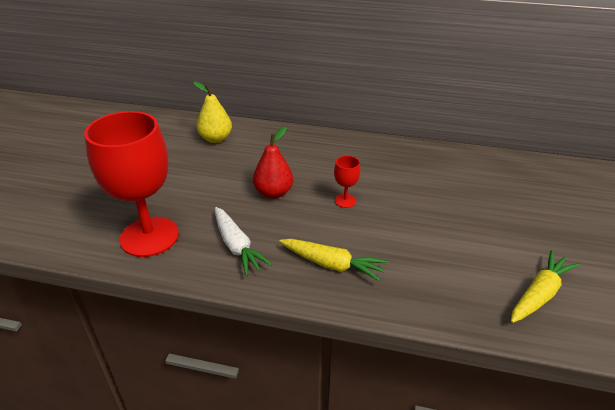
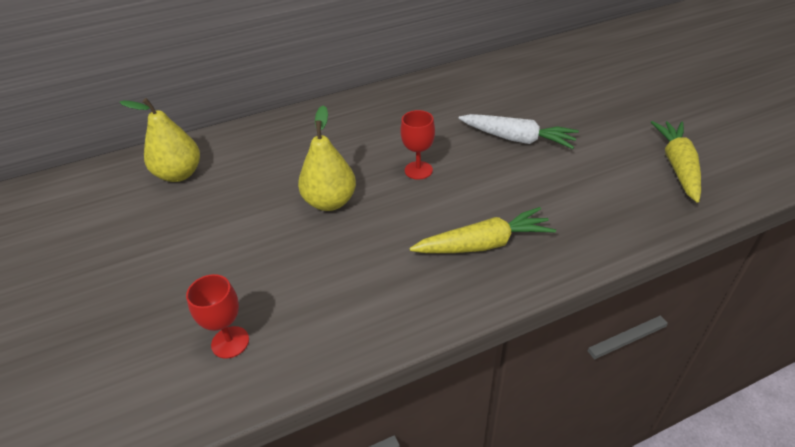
camera: 35 degrees left, 5 degrees up
(149, 236) = (230, 342): red goblet -> red goblet, size x0.41
(237, 246) = (359, 286): white carrot -> white carrot (517, 139)
(273, 193) = (330, 202): red pear -> yellow pear

